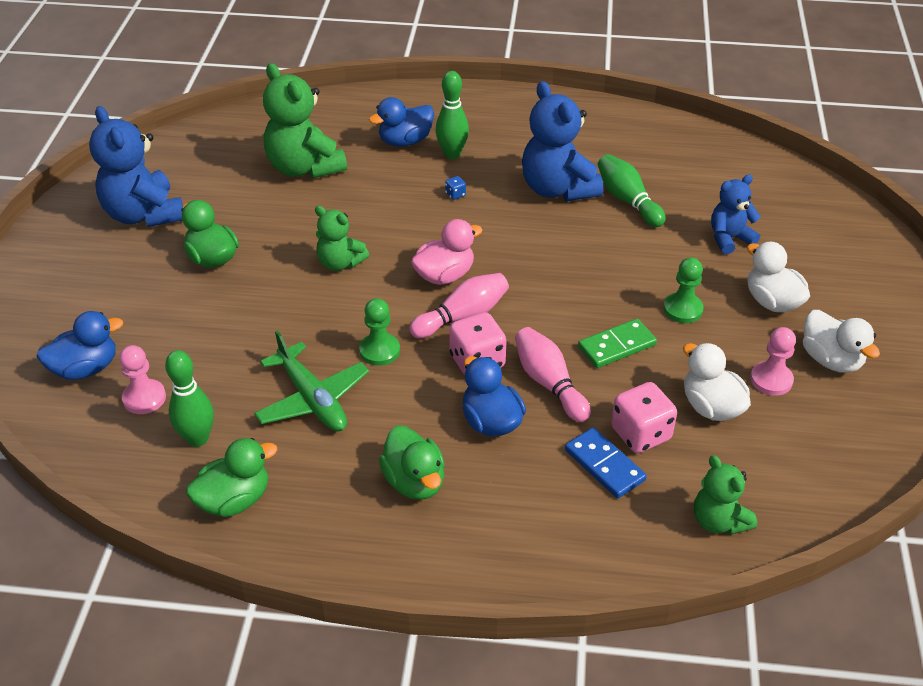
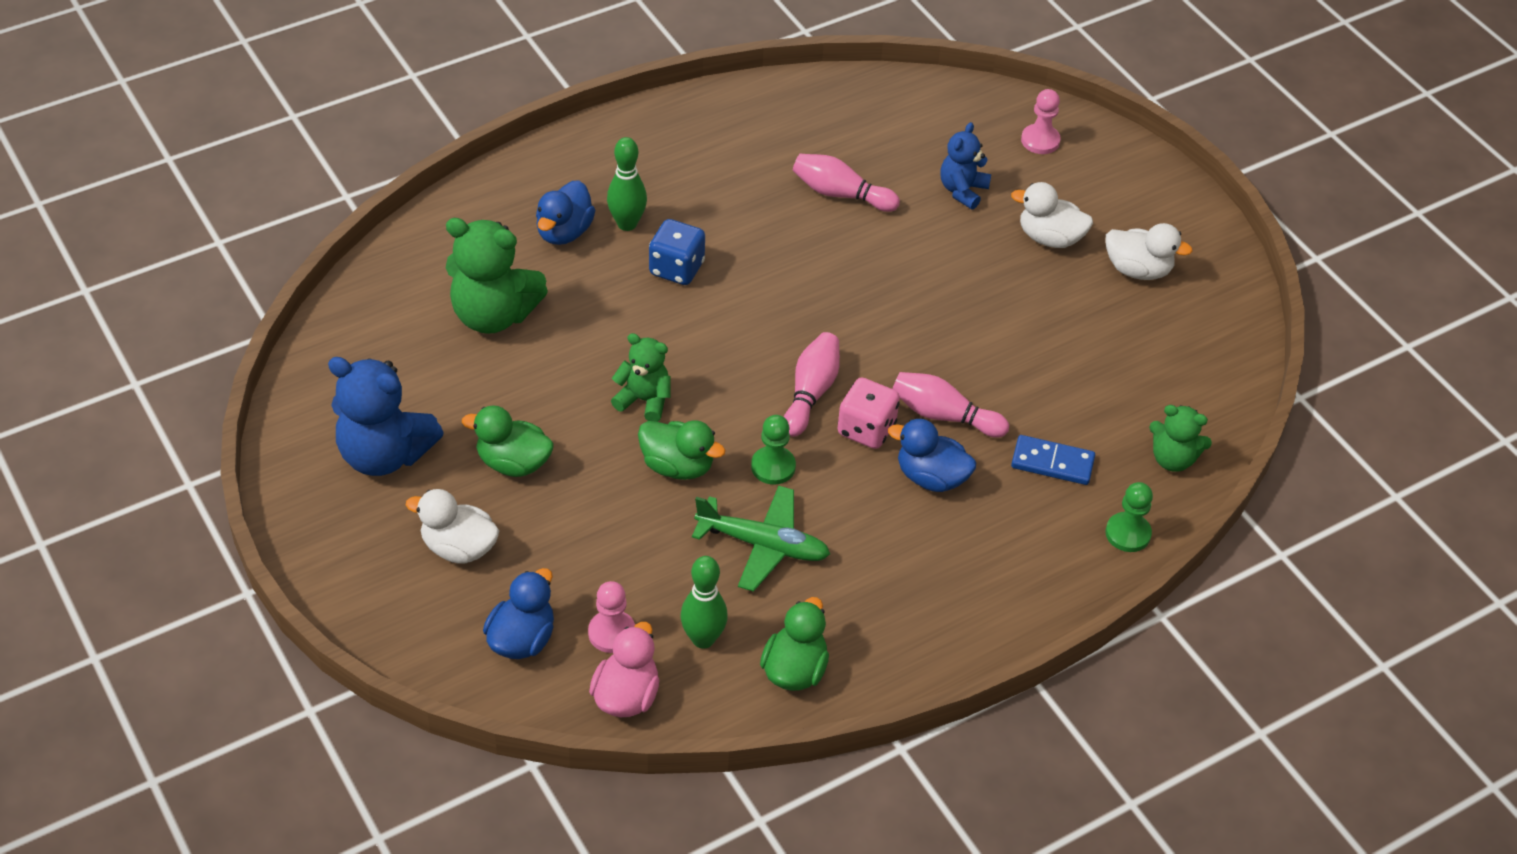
camera: 40 degrees left, 5 degrees up
(340, 263) = (644, 400): green teddy bear -> green teddy bear turned 150 degrees counterclockwise
(414, 481) = (922, 565): green duck -> green duck (677, 466)
(444, 275) = (754, 361): pink duck -> pink duck (626, 696)
(455, 194) = (676, 268): blue dice -> blue dice, size x2.35
(557, 189) = (766, 213): blue teddy bear -> none
(617, 346) = (965, 350): green domino -> none
(627, 200) = (840, 194): green bowling pin -> pink bowling pin
(640, 434) = (1055, 419): pink dice -> none
(682, 309) = (986, 284): green pawn -> green pawn (1128, 533)
(711, 407) = (1086, 364): white duck -> white duck (459, 547)
(771, 380) = (1109, 314): pink pawn -> pink pawn (1040, 140)

